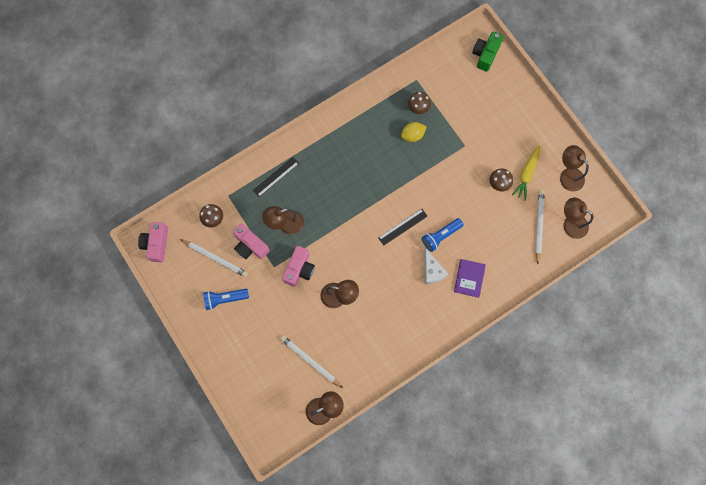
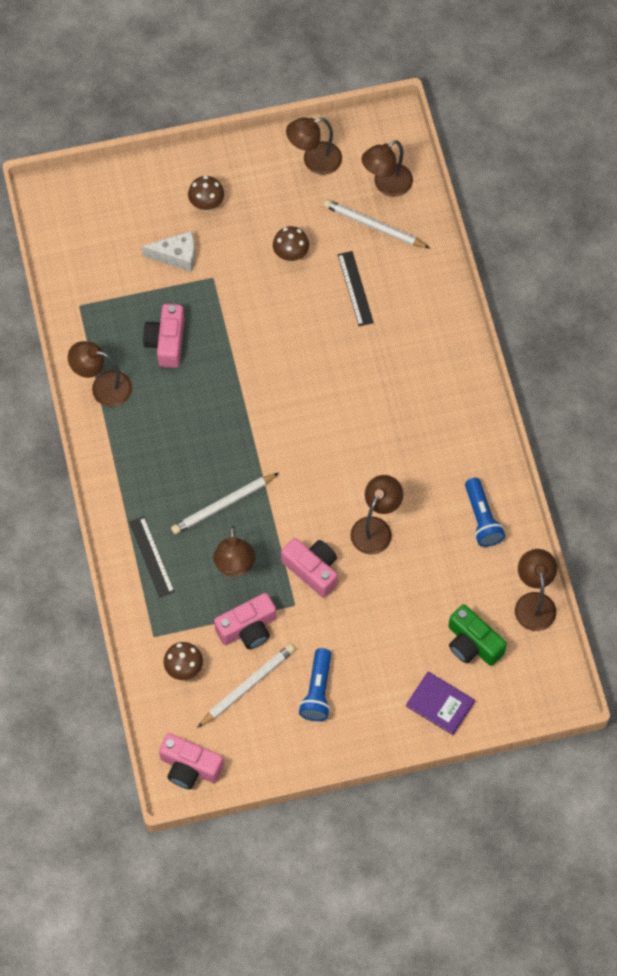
camera: 70 degrees left, 10 degrees down
(310, 361) = (457, 600): white pencil -> white pencil (223, 505)
(370, 112) = (103, 387): none -> brown lamp
(402, 226) = (303, 405): black ruler -> black ruler (355, 288)
(412, 135) = (166, 342): yellow lemon -> pink camera
(418, 109) = (127, 320): brown mushroom -> brown mushroom (206, 205)
(432, 271) = (386, 389): white cheese -> white cheese (176, 256)
(440, 236) = (338, 359): blue flashlight -> blue flashlight (482, 518)
(469, 278) = (415, 344): purple book -> purple book (440, 704)
(485, 55) = (81, 198): green camera -> green camera (472, 643)
(526, 174) = (290, 213): yellow carrot -> none

